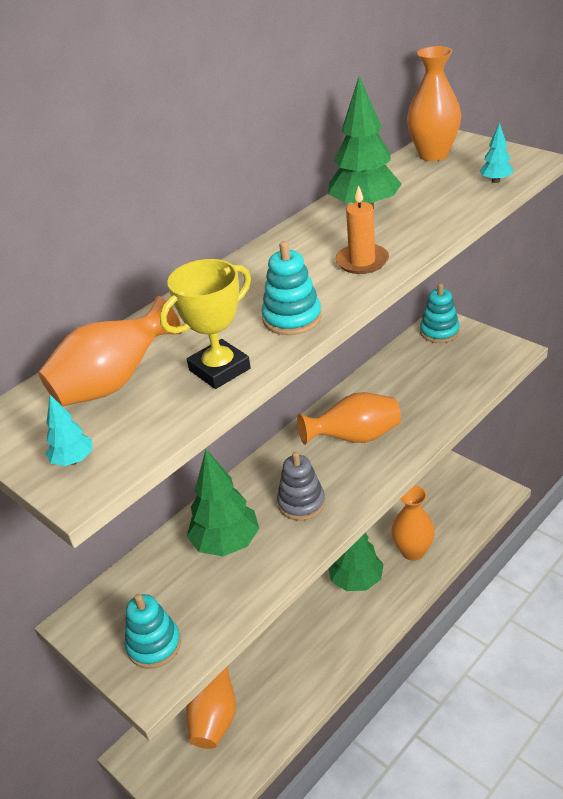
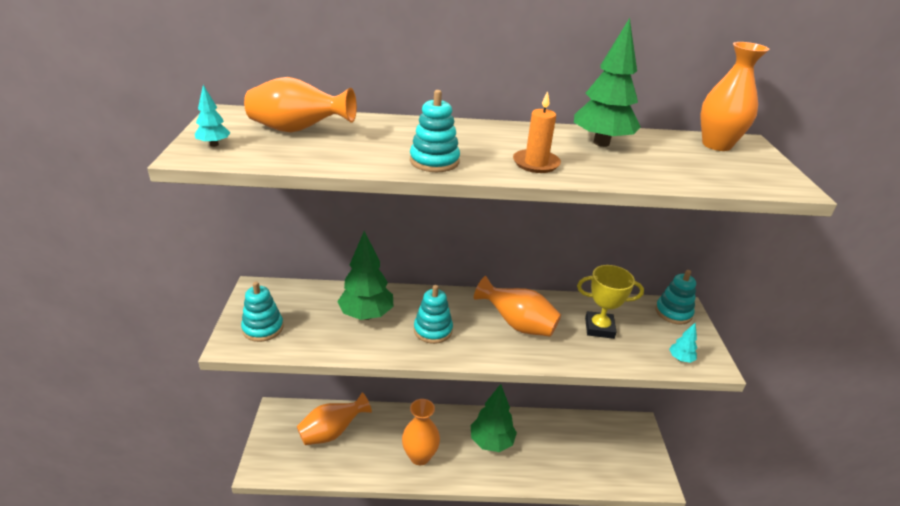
camera: 40 degrees right, 5 degrees down
(219, 369) = (349, 156): yellow trophy -> yellow trophy (599, 328)
(301, 503) = (433, 330): grey stacking toy -> turquoise stacking toy
(413, 551) = (547, 460): orange vase -> orange vase (420, 456)
(495, 181) = (731, 181): turquoise tree -> turquoise tree (680, 359)

